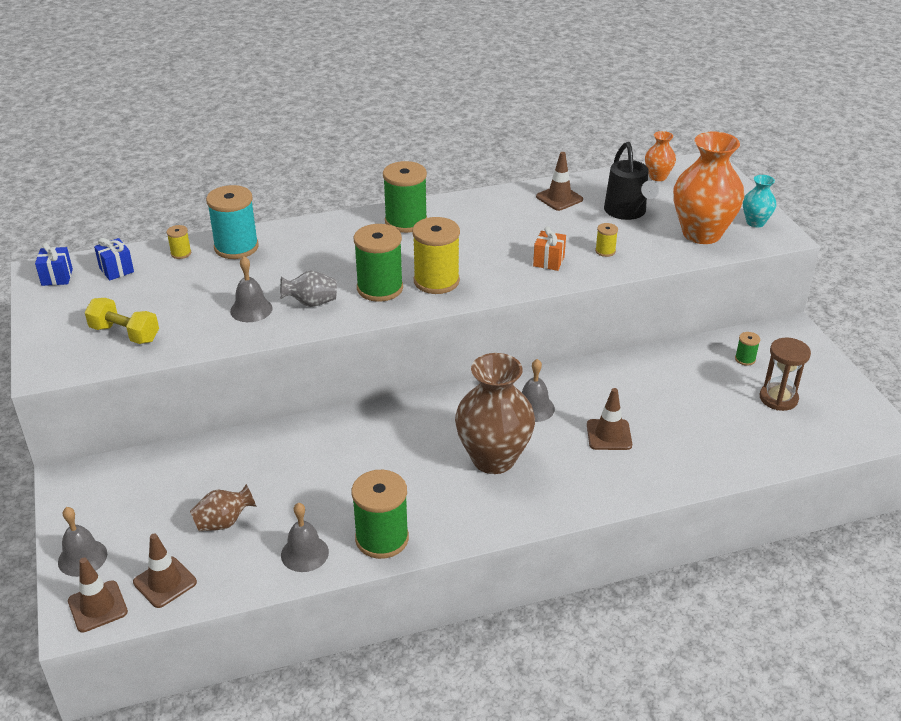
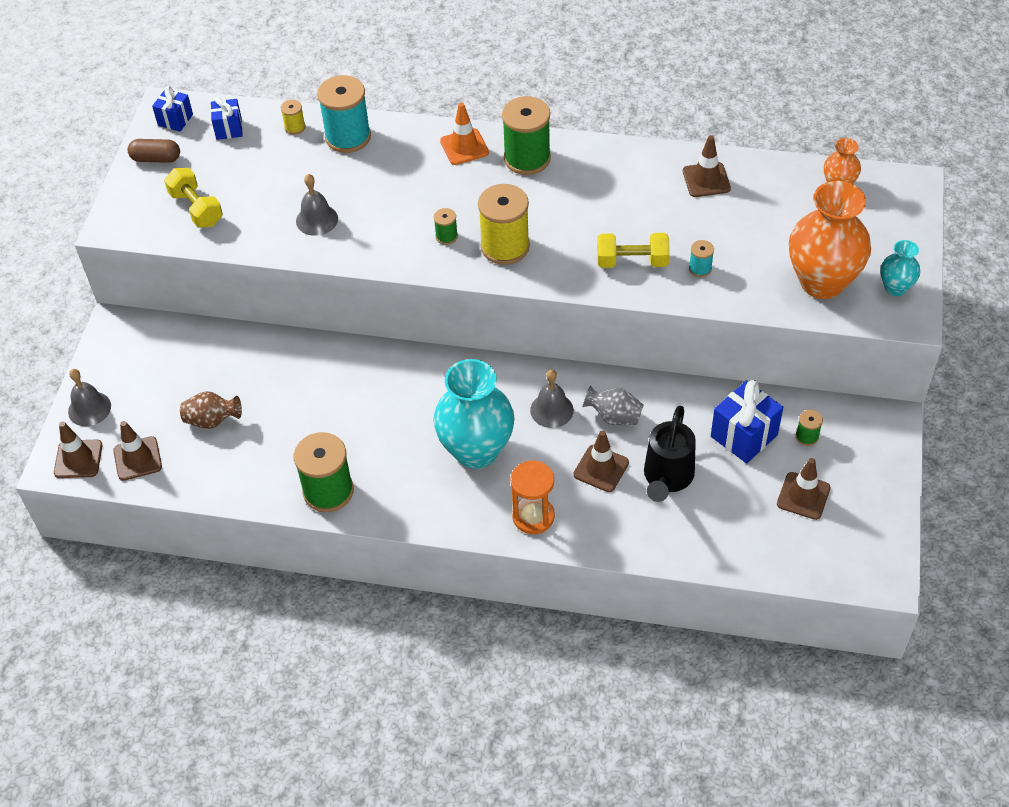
camera: 30 degrees right, 15 degrees up
(56, 309) = (156, 159): none -> brown capsule
(304, 553) = (258, 478): grey bell -> none
(311, 303) = (373, 231): grey vase -> grey vase (614, 417)
(346, 228) = (464, 147): none -> orange traffic cone
(380, 288) = (446, 236): green spool -> green spool, size x0.46
(493, 459) = (476, 450): brown vase -> turquoise vase
(548, 261) = (632, 261): orange gift -> yellow dumbbell
(582, 490) = (533, 516): none -> orange hourglass
(605, 251) = (700, 268): yellow spool -> turquoise spool
(627, 212) = (764, 224): black watering can -> black watering can (667, 478)
(699, 374) = (744, 436): none -> blue gift
(778, 398) = (803, 496): brown hourglass -> brown traffic cone

